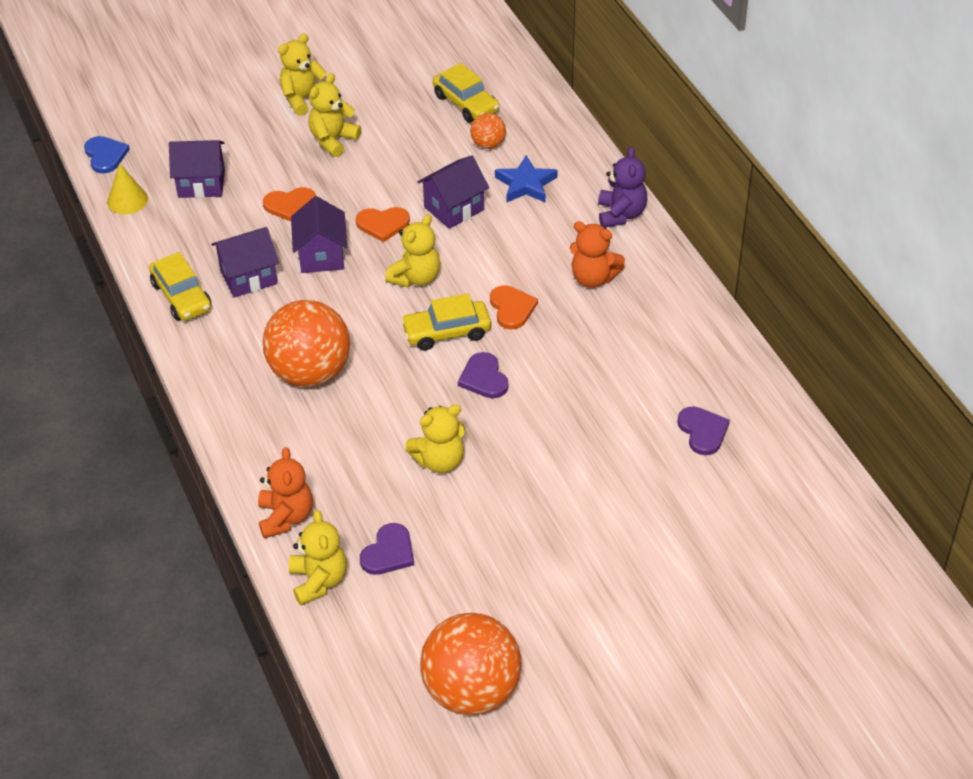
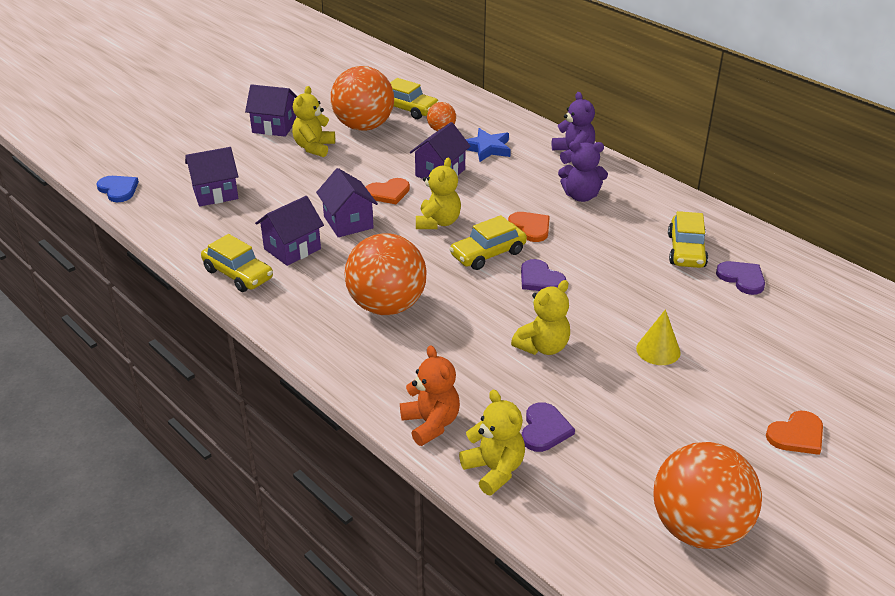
camera: 20 degrees left, 10 degrees down
(127, 200) = (153, 216): yellow cone -> yellow cone (658, 350)
(290, 205) = (301, 194): orange heart -> orange heart (797, 435)
(303, 99) = (274, 127): yellow teddy bear -> purple house
(403, 120) = (364, 126): none -> orange ball
(593, 278) = (581, 196): orange teddy bear -> purple teddy bear
(665, 380) = (686, 251): none -> yellow car

